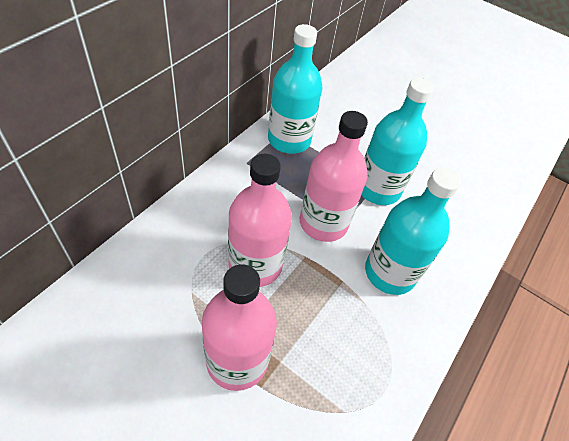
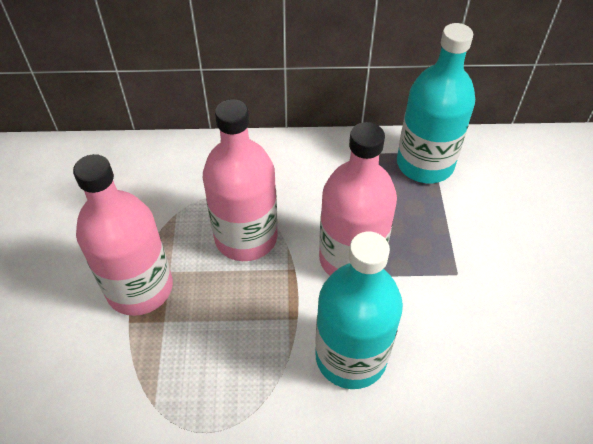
camera: 60 degrees right, 0 degrees up
(378, 189) = (455, 279): turquoise bottle -> none

